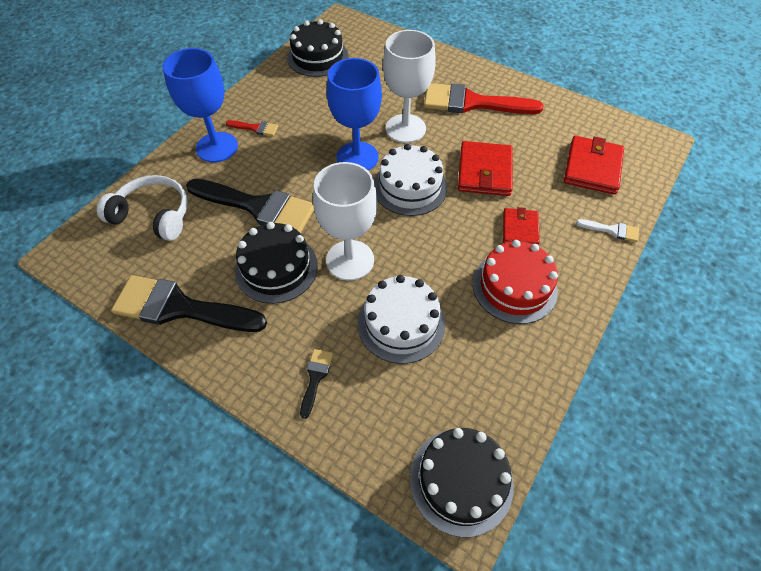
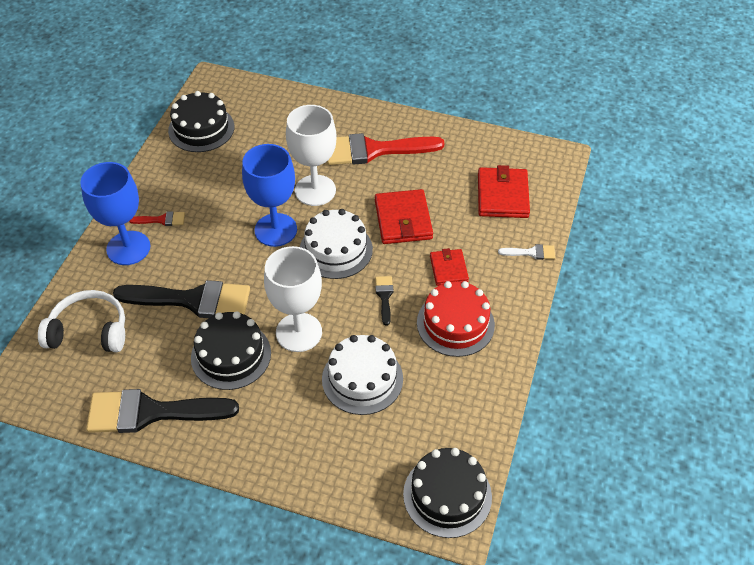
camera: 15 degrees left, 5 degrees down
(315, 377) = (299, 443): black brush -> black brush (384, 296)

